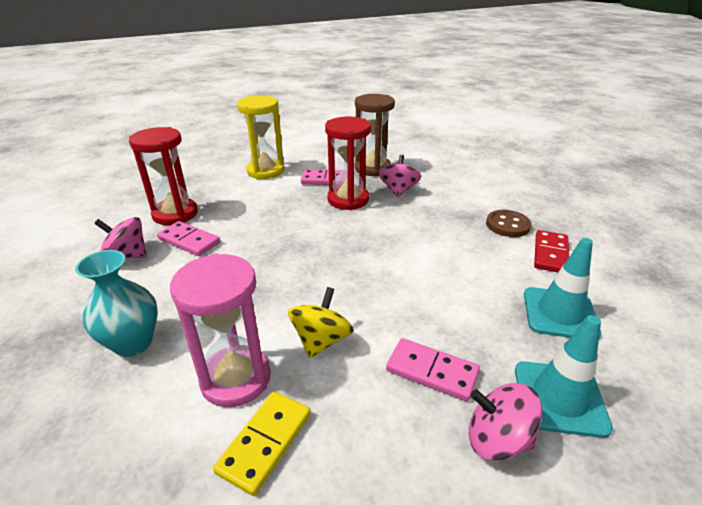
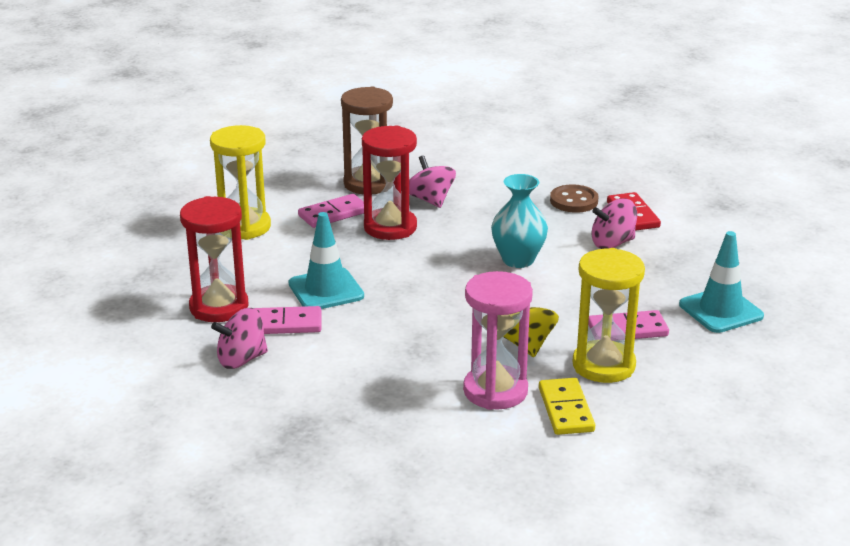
camera: 35 degrees left, 5 degrees down
(133, 343) = (376, 408): turquoise vase -> turquoise vase (518, 260)
(363, 404) = (603, 365): none -> yellow hourglass
(497, 439) = (703, 346): pink spinning top -> pink spinning top (612, 243)
(559, 313) = (678, 259): turquoise traffic cone -> turquoise traffic cone (326, 290)

